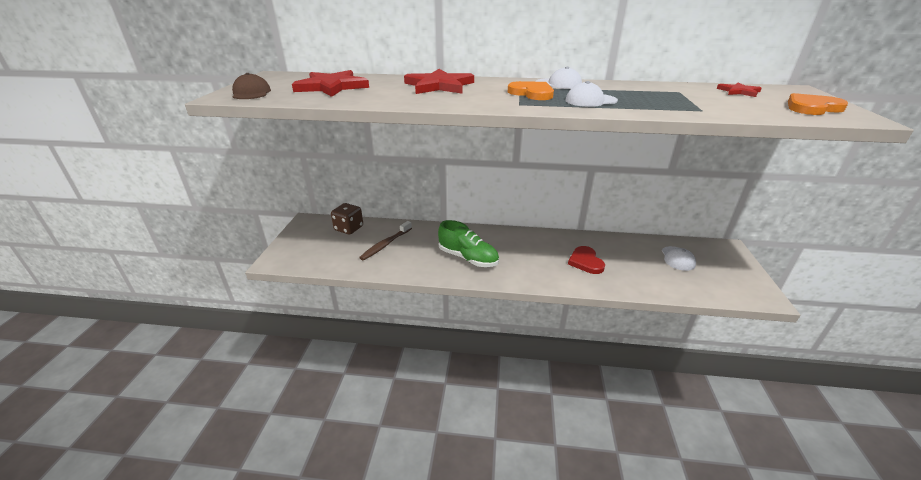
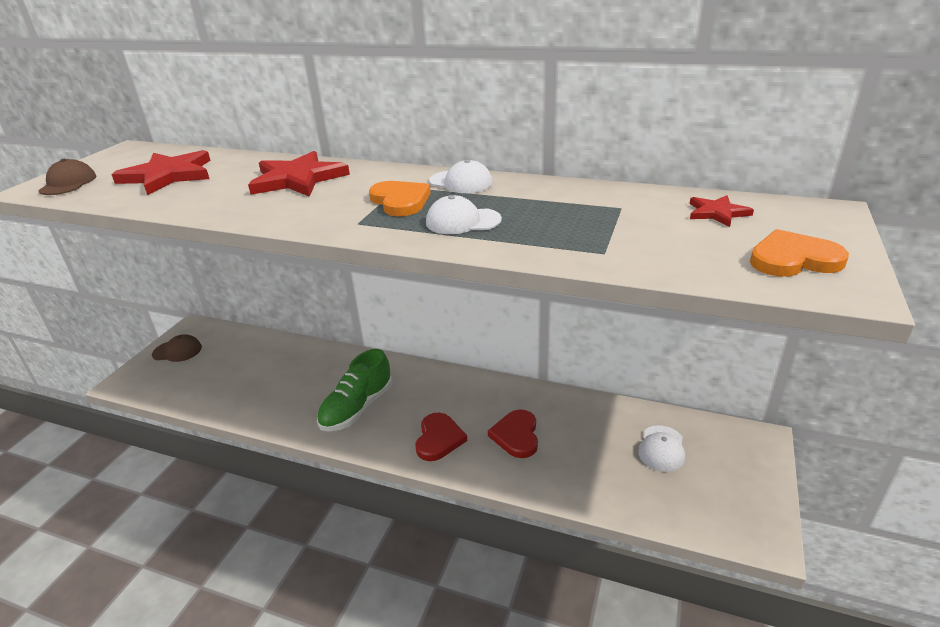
camera: 15 degrees right, 0 degrees up
(305, 237) = (177, 351): none -> brown cap
(349, 228) = (235, 344): brown dice -> none
(386, 244) = (266, 374): brown toothbrush -> none
(468, 258) = (357, 408): green shoe -> green shoe turned 75 degrees clockwise
(536, 269) = (439, 439): none -> red heart

